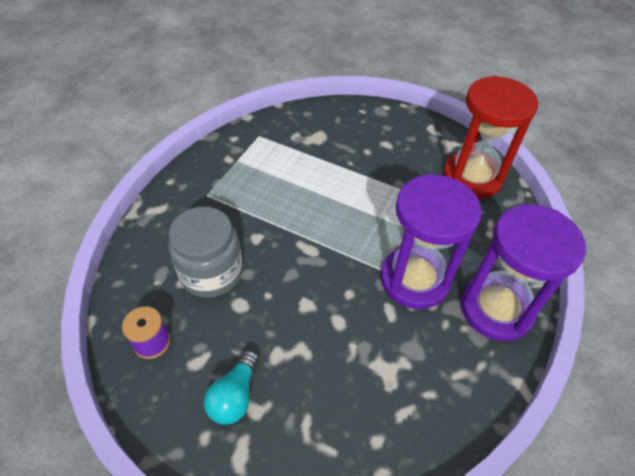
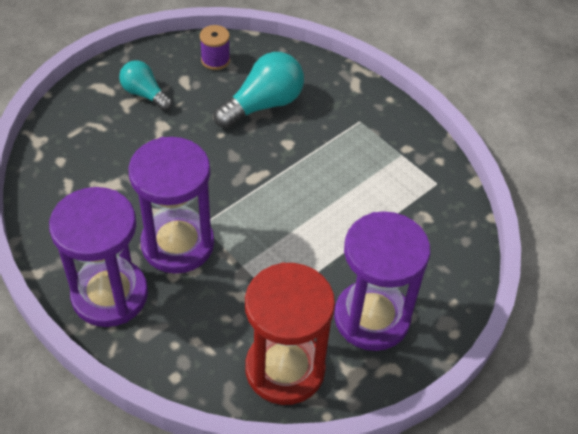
camera: 110 degrees right, 0 degrees up
(211, 272) = (263, 105): grey jar -> turquoise light bulb
(401, 145) = (372, 318): none -> purple hourglass

